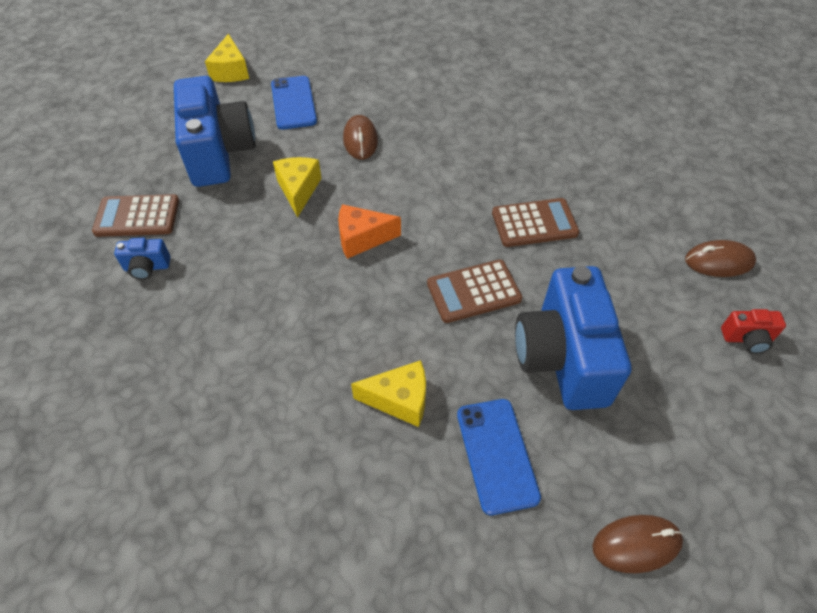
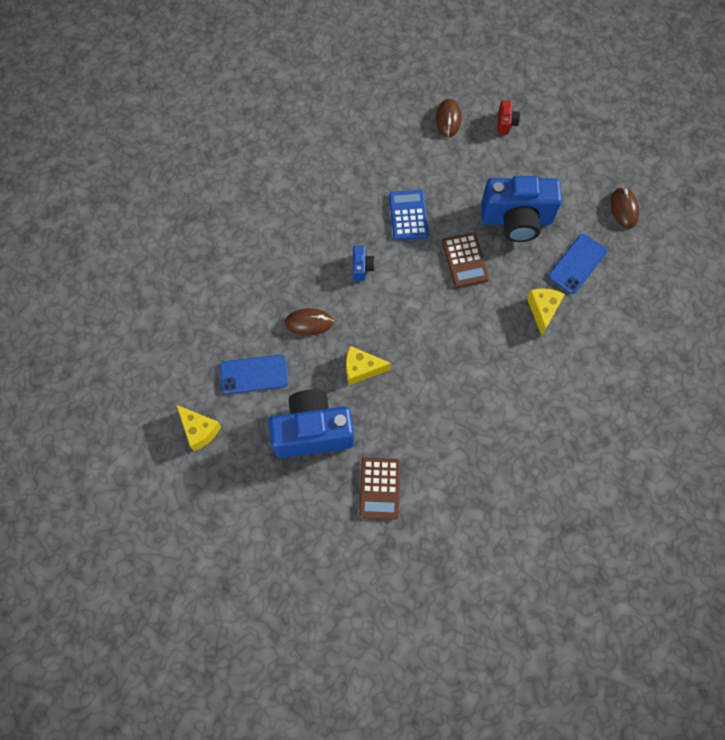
camera: 85 degrees left, 15 degrees up
(147, 267) = (432, 473): blue camera -> blue camera (362, 267)
(231, 71) = (199, 430): yellow cheese -> yellow cheese turned 45 degrees clockwise
(362, 239) = (414, 326): orange cheese -> none
(497, 455) = (577, 264): blue phone -> blue phone turned 45 degrees counterclockwise
(534, 223) = (408, 215): brown calculator -> blue calculator

